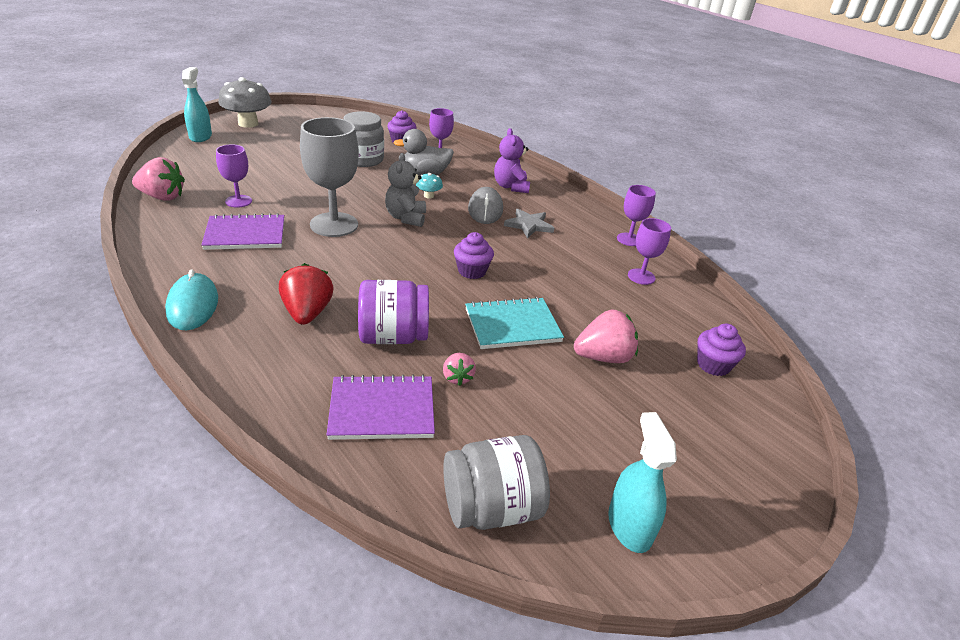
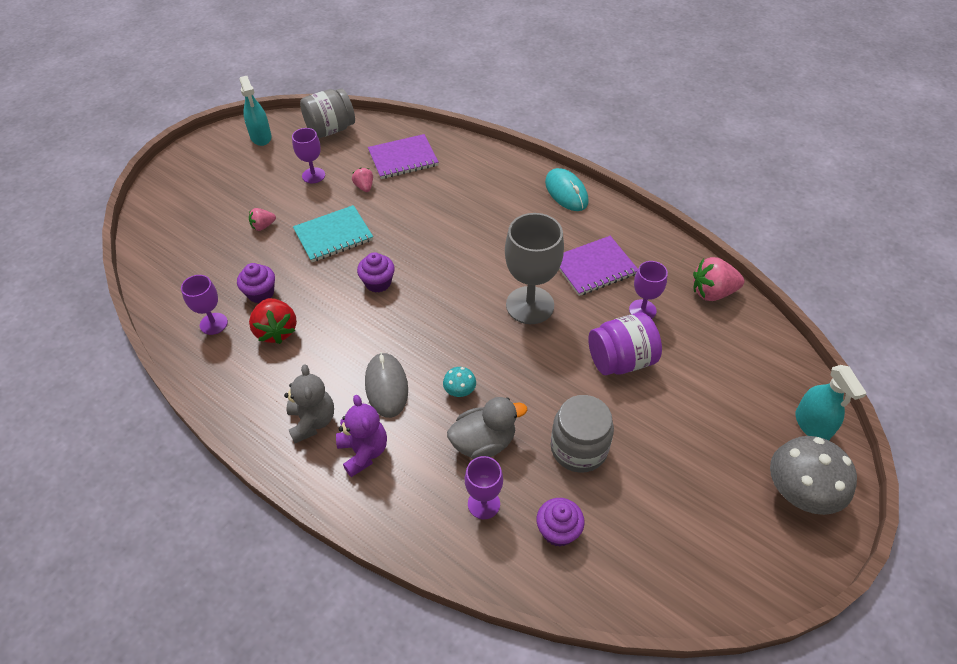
camera: 170 degrees right, 15 degrees up
(307, 313) = (486, 206): red strawberry -> red strawberry (276, 331)
(393, 336) = (417, 204): purple jar -> purple jar (621, 360)
(406, 218) = (467, 339): grey teddy bear -> grey teddy bear (312, 421)
(529, 225) = (331, 371): grey star -> none
(603, 357) = (263, 226): pink strawberry -> pink strawberry, size x0.56
(629, 239) = (214, 383): purple goblet -> purple goblet (313, 175)
(713, 365) = (177, 241): purple cupcake -> purple cupcake (261, 293)

